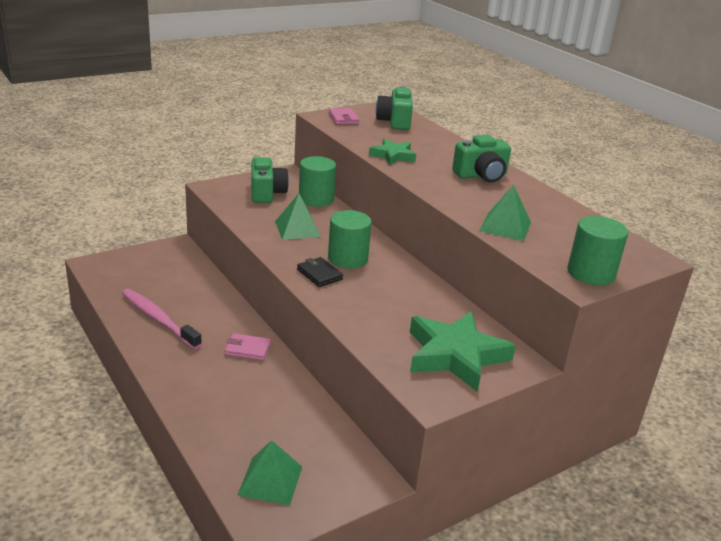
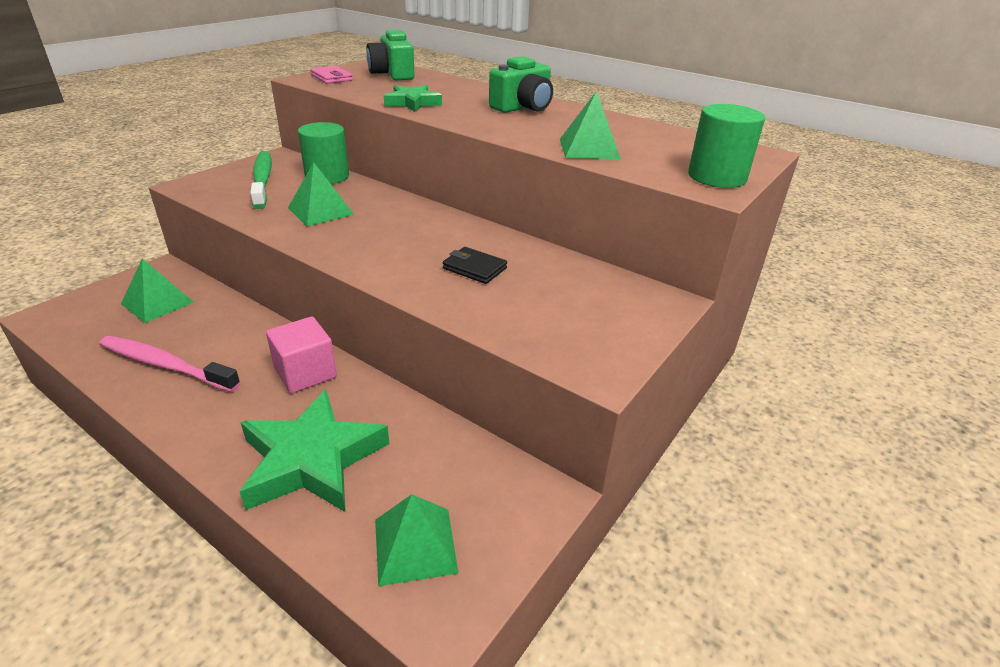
camera: 20 degrees left, 5 degrees up
(167, 271) = (157, 303): none -> green pyramid
(247, 349) = (305, 373): pink wallet -> pink cube
(266, 193) = (262, 180): green camera -> green toothbrush
(319, 274) = (375, 256): black wallet -> black wallet (474, 268)
(348, 258) = (400, 231): green cylinder -> none
(455, 355) = (592, 311): green star -> green star (312, 460)

